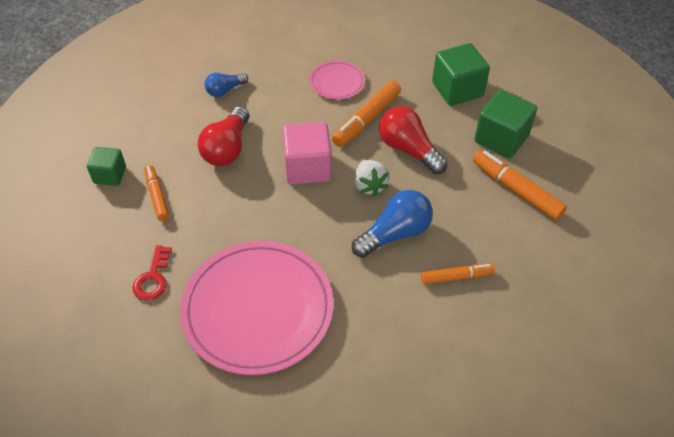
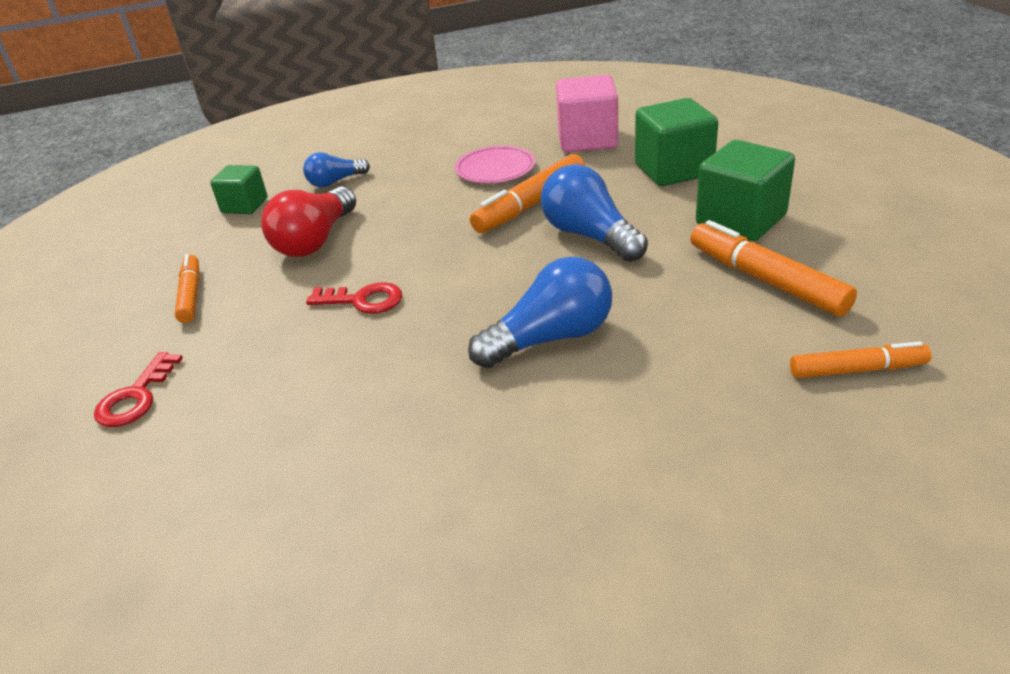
camera: 10 degrees right, 15 degrees down
(110, 175) = (136, 272): green cube -> green cube (245, 206)
(258, 309) = (288, 443): pink plate -> none
(274, 202) = (363, 300): none -> red key
(307, 168) = (427, 259): pink cube -> pink cube (587, 140)
(370, 185) = (520, 278): white strawberry -> none
(409, 150) = (589, 236): red light bulb -> blue light bulb
(456, 277) = (653, 398): orange marker -> orange marker (857, 370)

